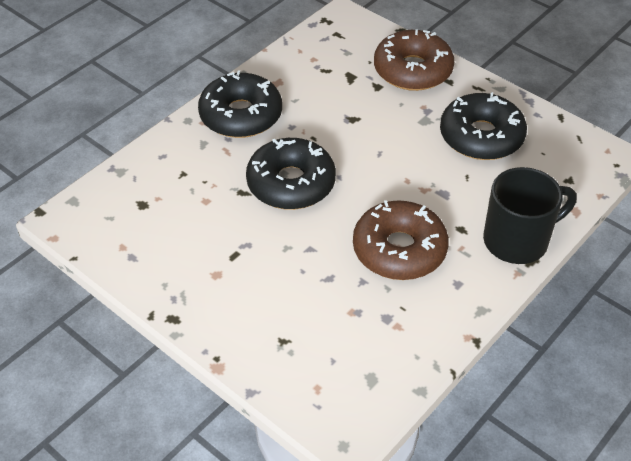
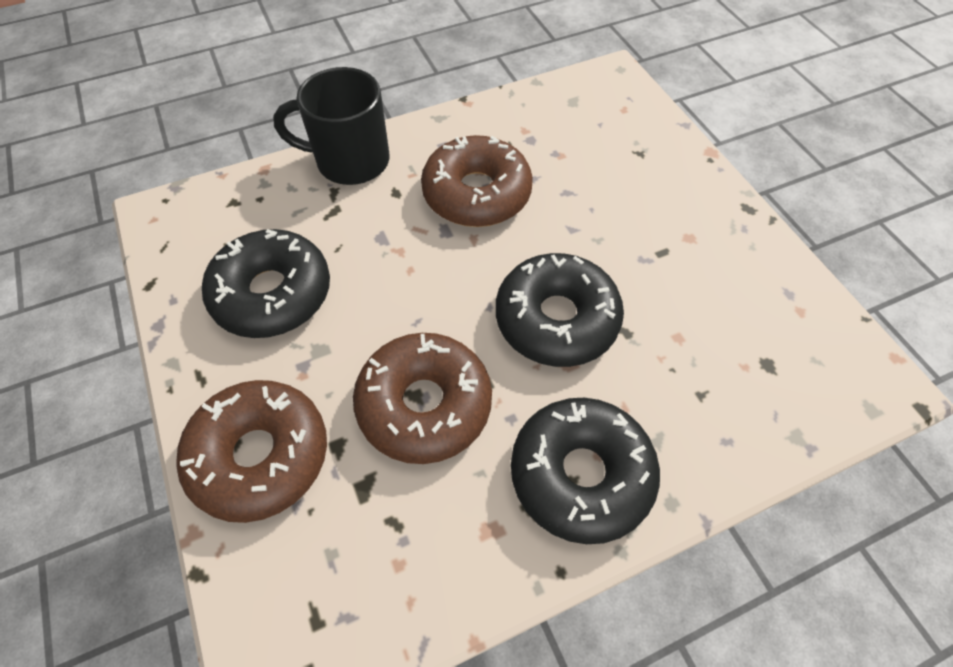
camera: 155 degrees left, 10 degrees up
(344, 116) = (424, 405): none -> brown donut

